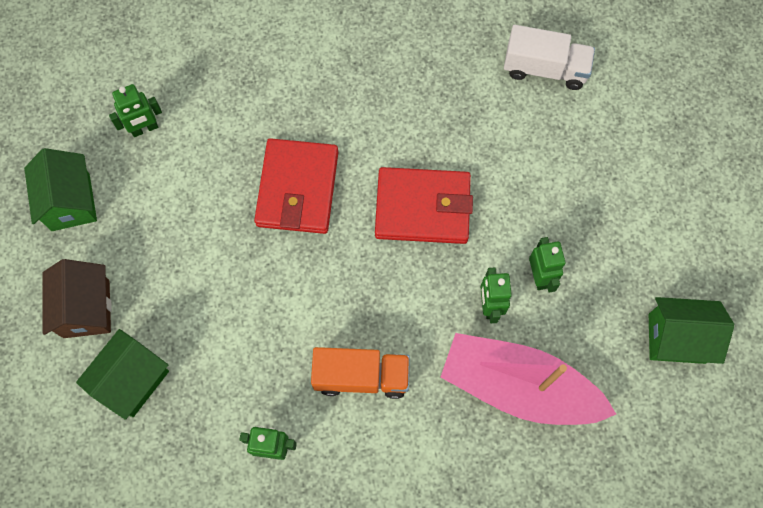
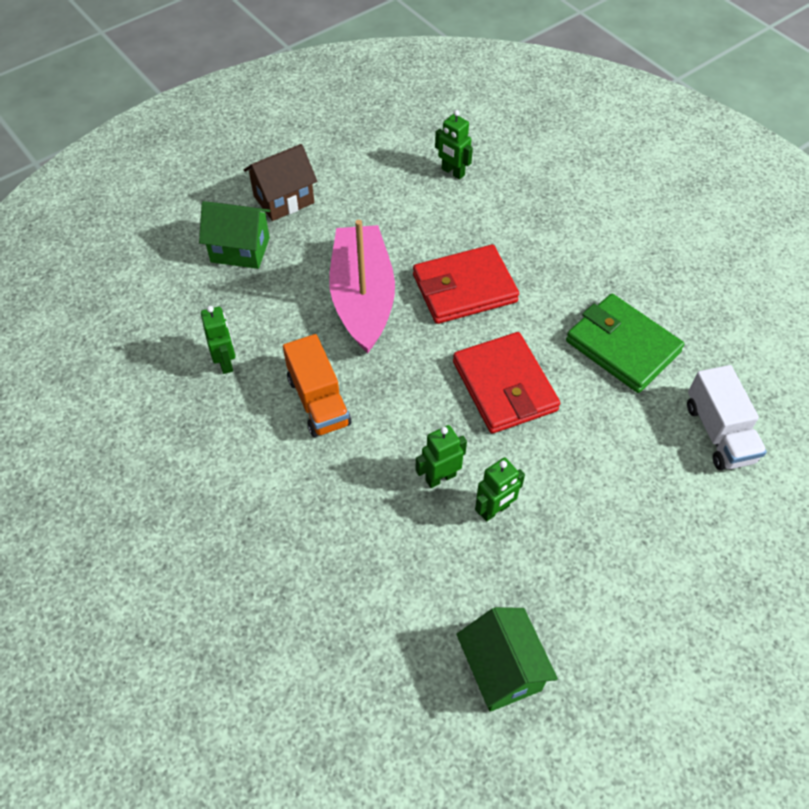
camera: 65 degrees right, 15 degrees down
(70, 202) = (364, 156): green house -> none
(428, 92) = (622, 346): none -> green wallet
(518, 386) = (372, 533): pink boat -> pink boat (363, 298)

